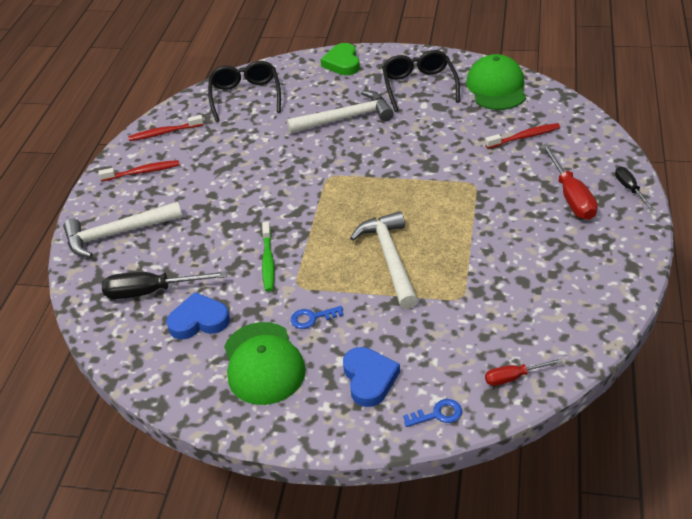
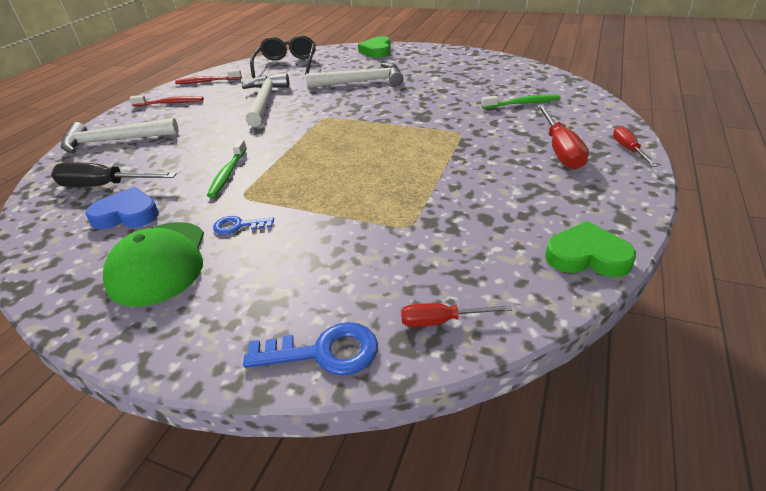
camera: 10 degrees right, 5 degrees down
(369, 379) = (263, 296): blue heart -> none
(390, 259) = (348, 183): white hammer -> white hammer (265, 101)
(419, 86) = (435, 66): black glasses -> none
(438, 414) = (324, 352): blue key -> blue key, size x1.62
(496, 87) = (505, 71): green cap -> none
(524, 137) = (522, 103): red toothbrush -> green toothbrush
(608, 306) = (587, 256): none -> green heart
(630, 189) = (628, 149): black screwdriver -> red screwdriver

